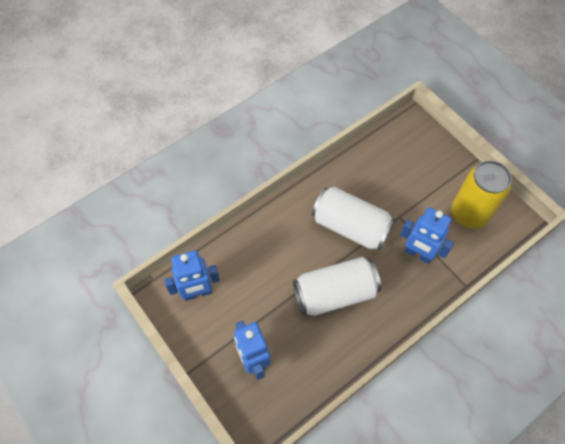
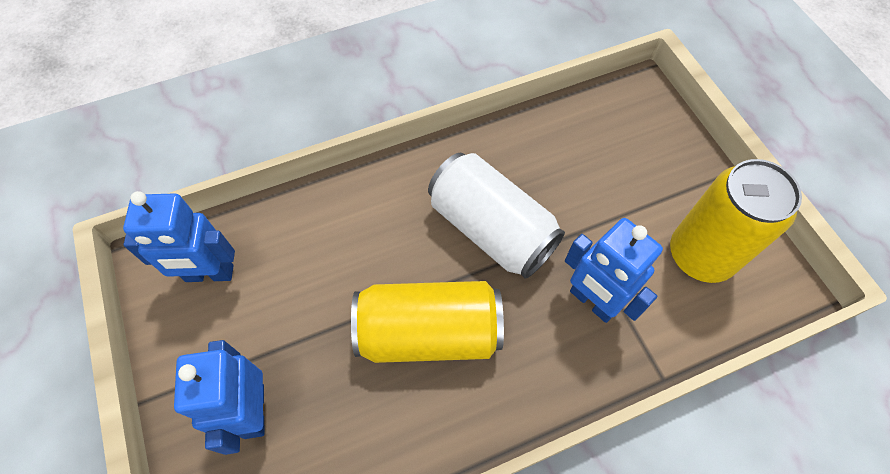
camera: 15 degrees right, 0 degrees up
(335, 293) = (429, 333): white can -> yellow can

